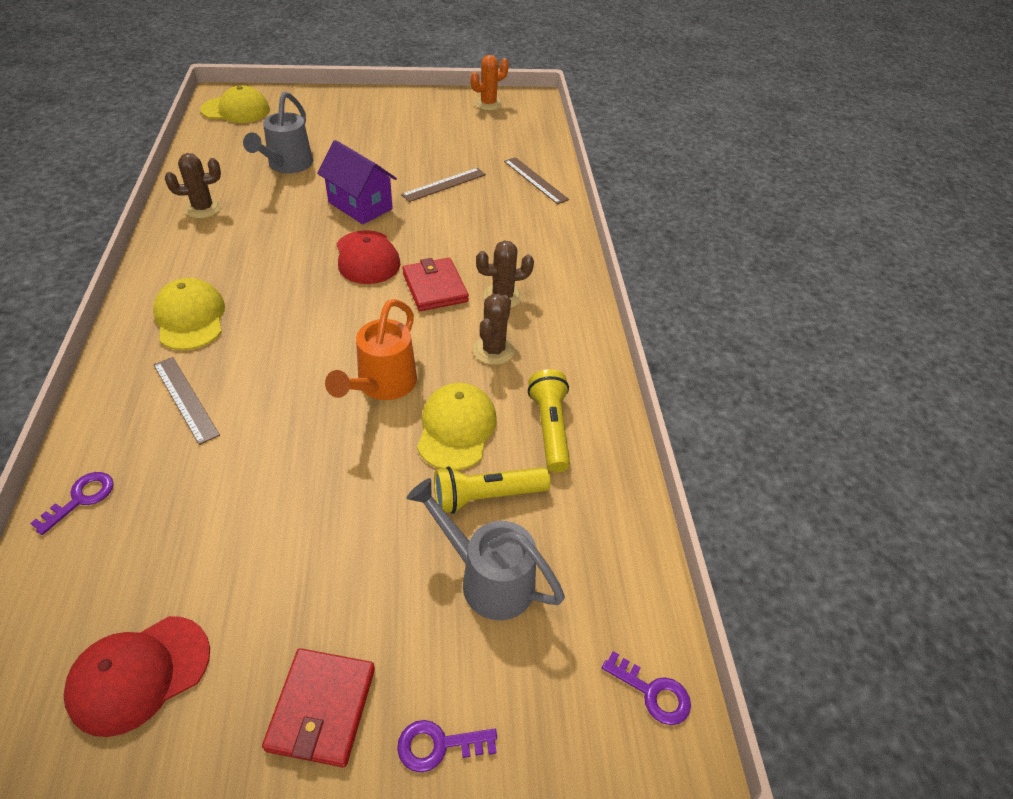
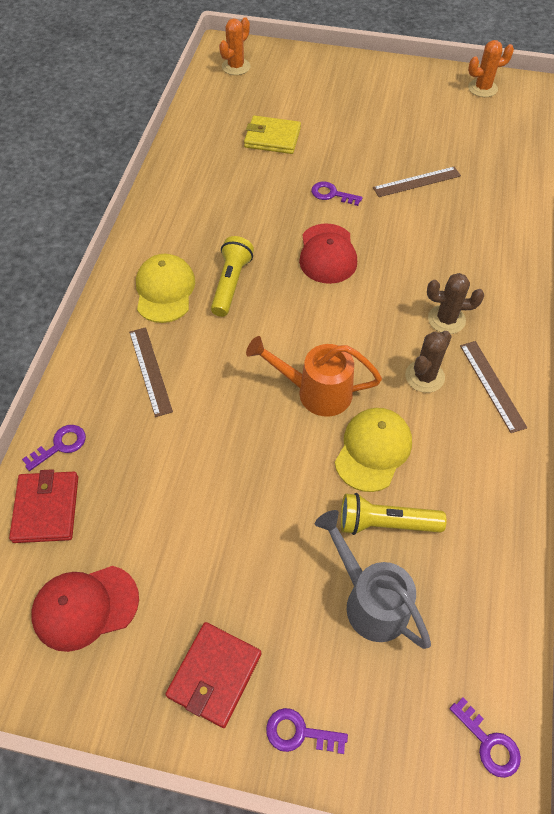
camera: 20 degrees right, 10 degrees up
(203, 208) = (191, 176): brown cactus -> none
(236, 110) = (236, 67): yellow cap -> orange cactus
(287, 165) = (272, 138): grey watering can -> yellow wallet
(360, 205) = (332, 194): purple house -> purple key
(382, 385) = (316, 392): orange watering can -> orange watering can turned 60 degrees clockwise
(435, 287) = (384, 298): red wallet -> red wallet (46, 508)
(535, 180) = (510, 190): brown ruler -> brown ruler (492, 385)
(550, 428) = (459, 469): yellow flashlight -> yellow flashlight (231, 284)

